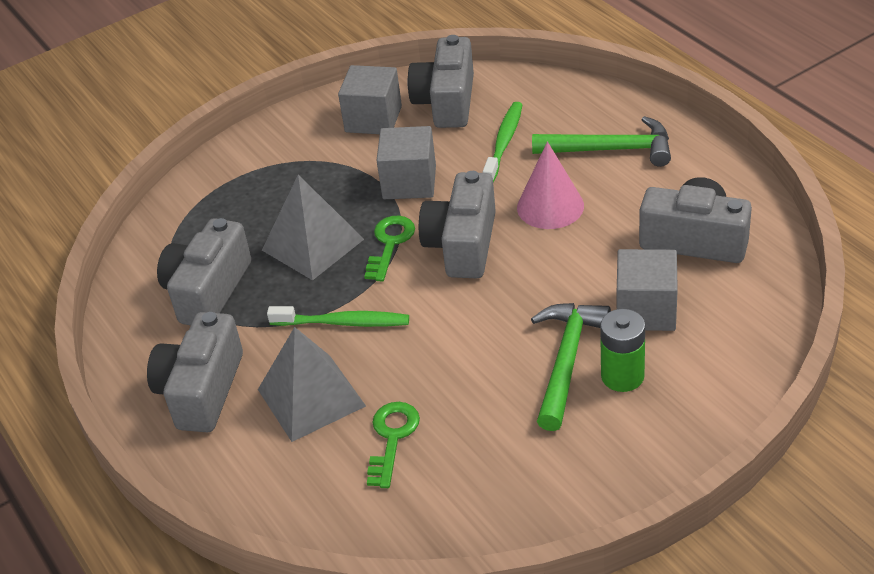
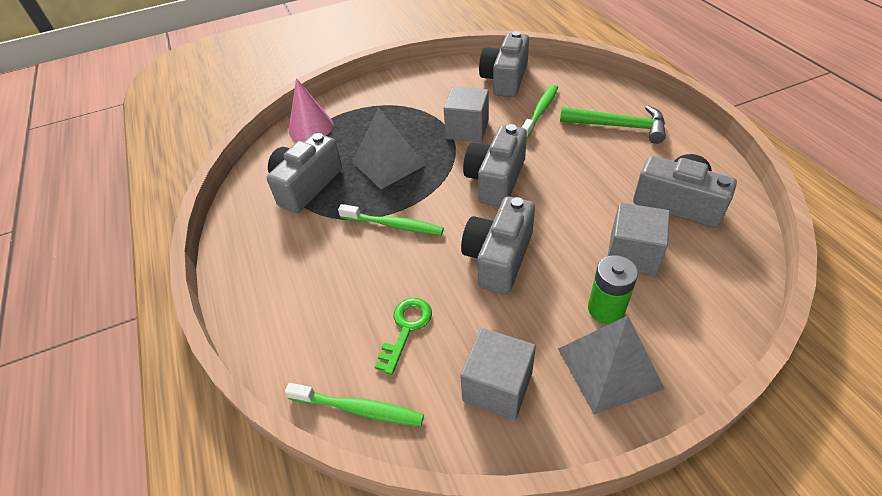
camera: 10 degrees right, 5 degrees up
(201, 390) = (276, 260): grey camera -> grey camera (498, 258)
(311, 397) = (353, 281): grey pyramid -> grey pyramid (609, 368)
(360, 529) = (359, 409): none -> green toothbrush
(373, 119) = (452, 84): grey cube -> grey cube (497, 386)
(390, 244) = (443, 171): green key -> none
(550, 206) = (566, 161): pink cone -> pink cone (311, 127)
(566, 361) = (560, 287): green hammer -> none

